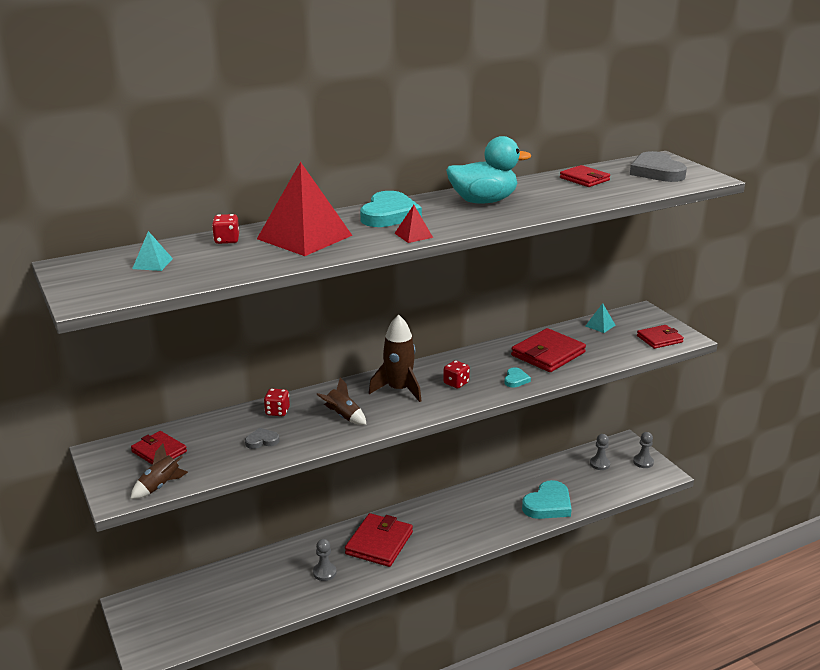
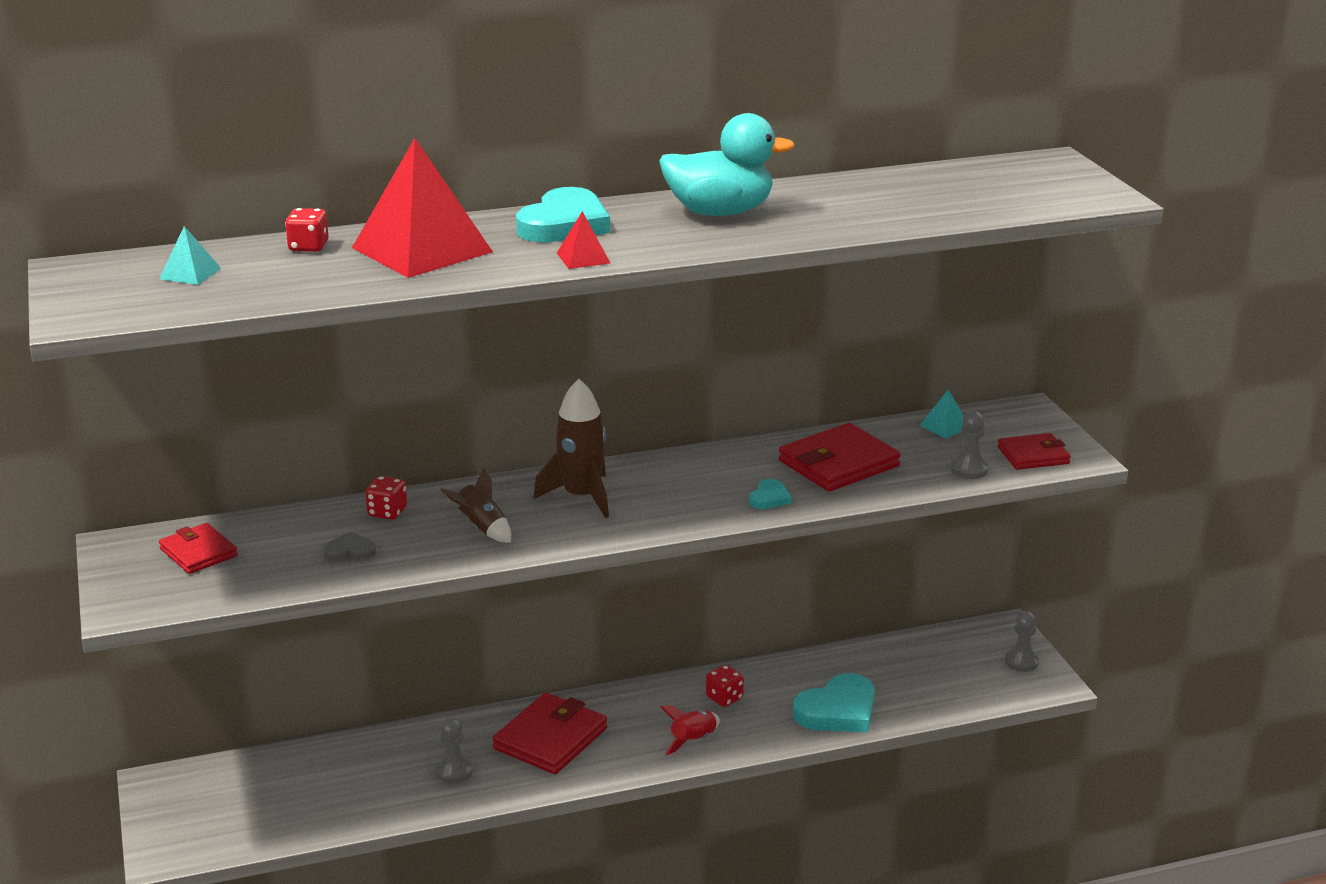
camera: 10 degrees right, 0 degrees up
(160, 486) = (184, 600): brown rocket -> none
(456, 383) = (673, 495): red dice -> red dice (724, 698)
(468, 534) = (693, 741): none -> red rocket
(584, 179) = (902, 186): red wallet -> none
(599, 464) = (947, 658): grey pawn -> grey pawn (969, 470)
(656, 172) = (1027, 182): grey heart -> none

